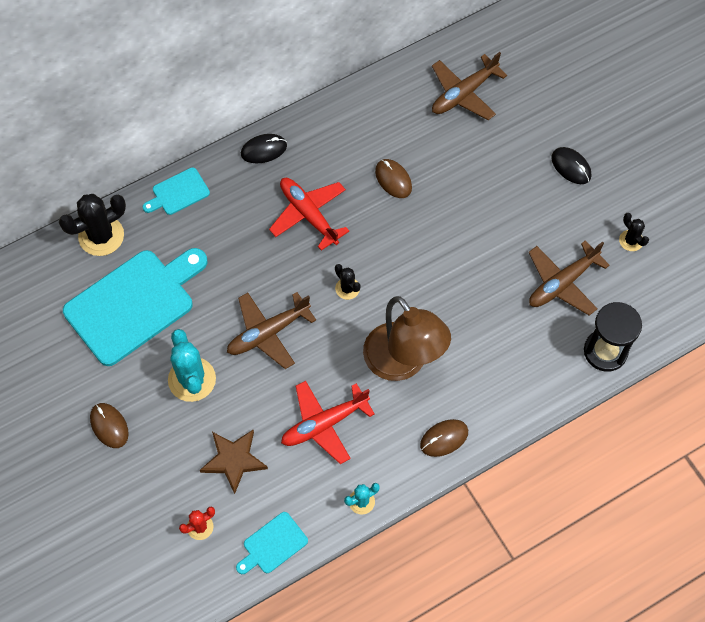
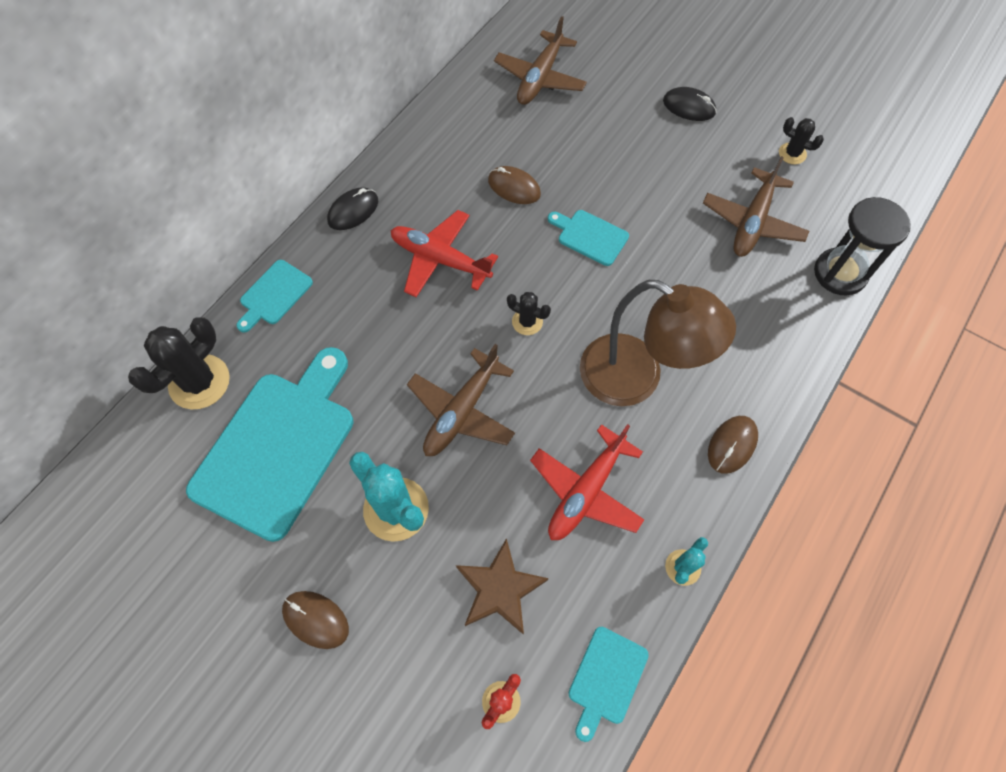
camera: 25 degrees left, 0 degrees up
(429, 242) = (590, 236): none -> turquoise cutting board

